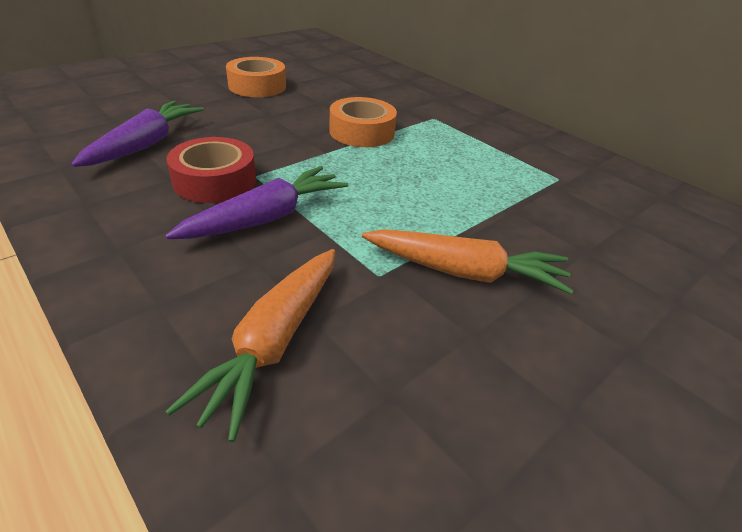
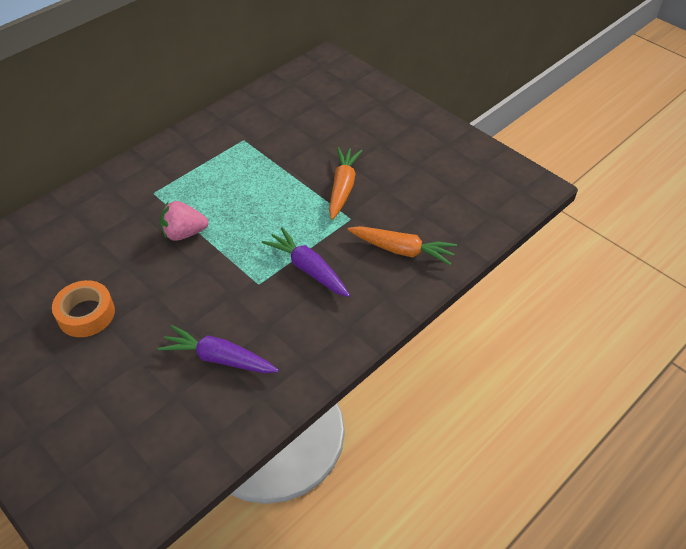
camera: 90 degrees left, 10 degrees up
(215, 181) = (269, 303): red tape -> none
(362, 132) = (184, 233): orange tape -> pink strawberry

